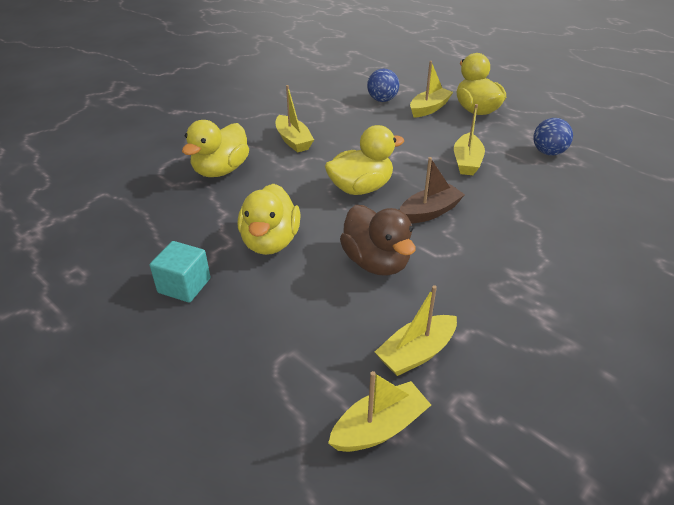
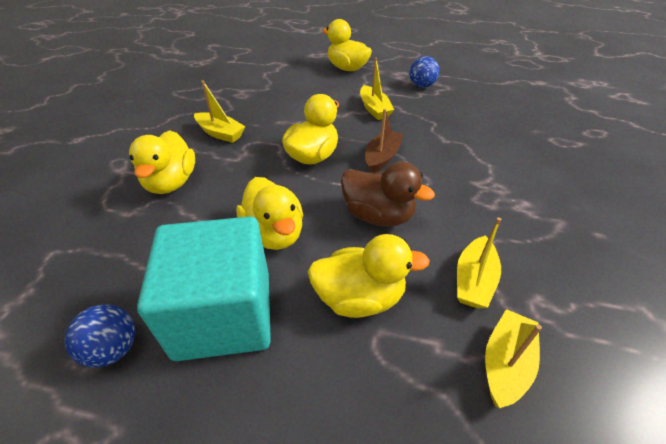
camera: 30 degrees left, 5 degrees up
(184, 285) = (224, 314): turquoise cube -> turquoise cube, size x2.11
(298, 320) = (359, 297): none -> yellow duck
(382, 100) = (269, 78): blue ball -> blue ball (113, 349)
(429, 108) = (312, 76): yellow boat -> none

